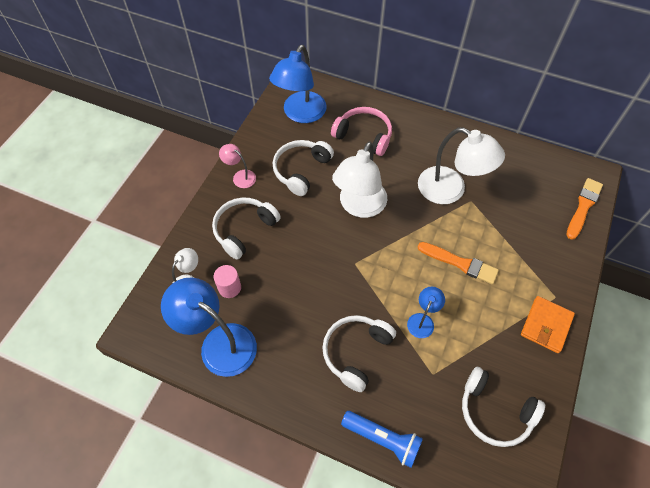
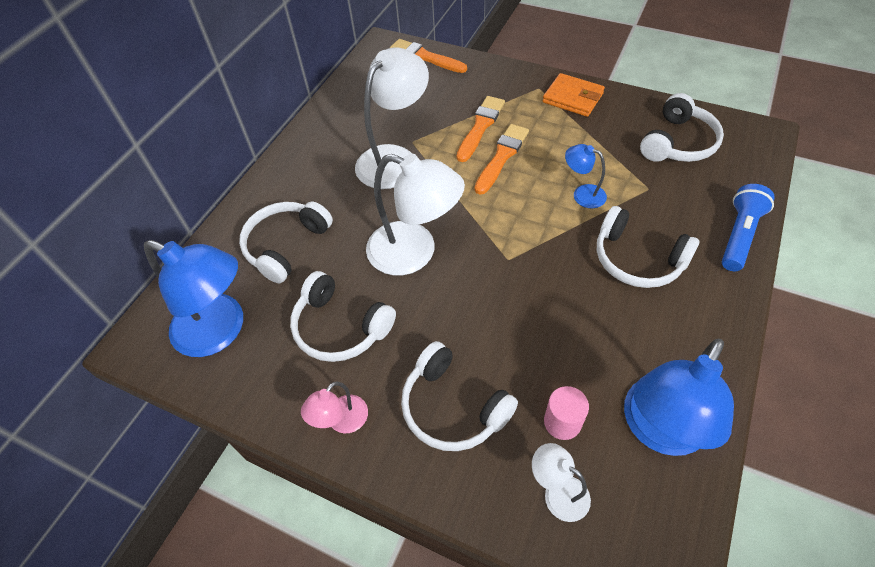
camera: 85 degrees left, 5 degrees down
(364, 136) = (286, 245): pink headphones -> white headphones
(495, 249) = (480, 126): none -> orange brush

